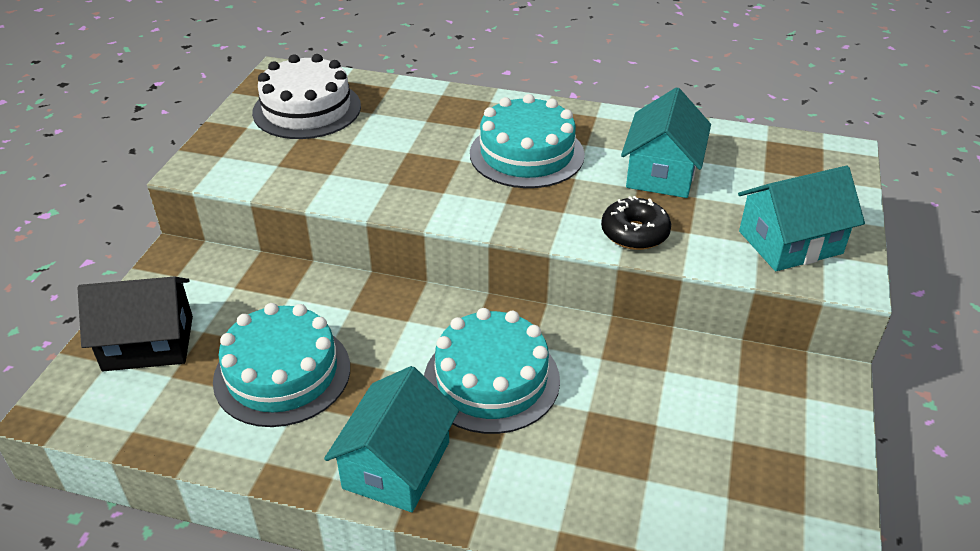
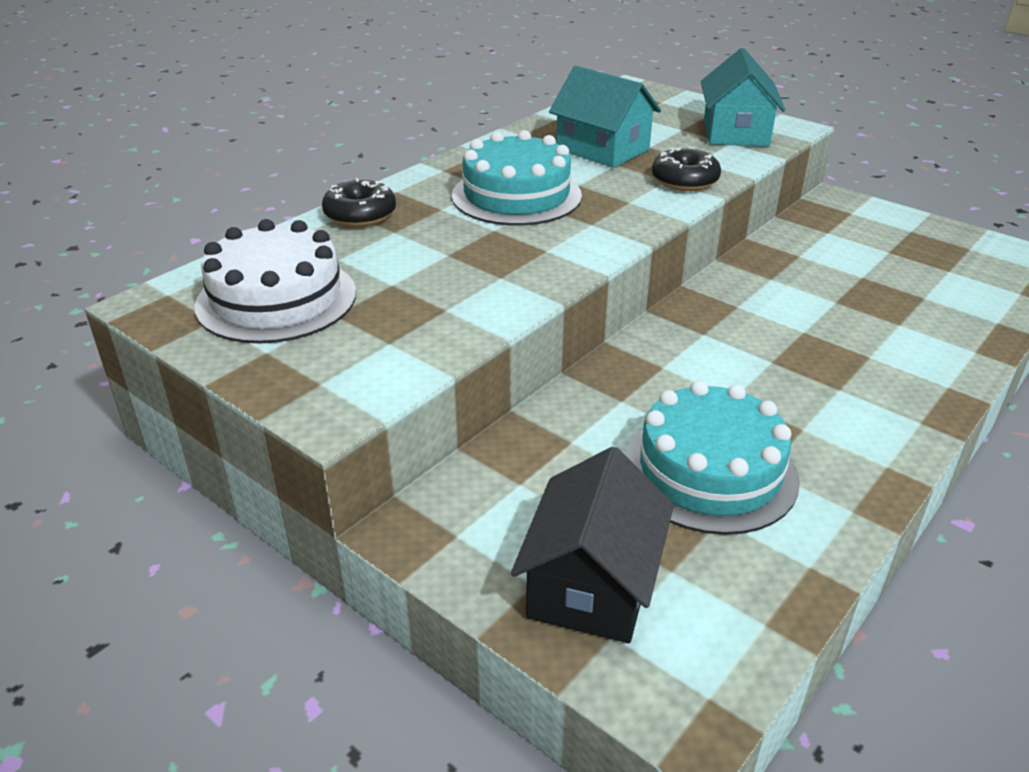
camera: 65 degrees left, 5 degrees down
(396, 465) = (879, 420): turquoise house -> none
(440, 100) = (360, 215): none -> black donut
(491, 379) = (777, 339): turquoise cake -> none

